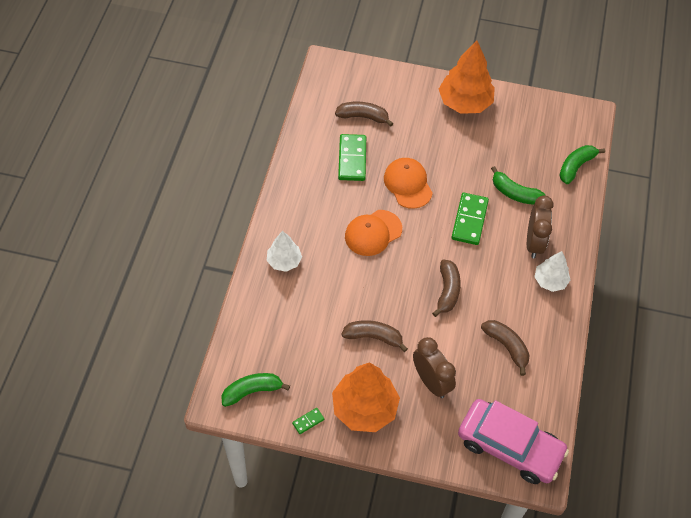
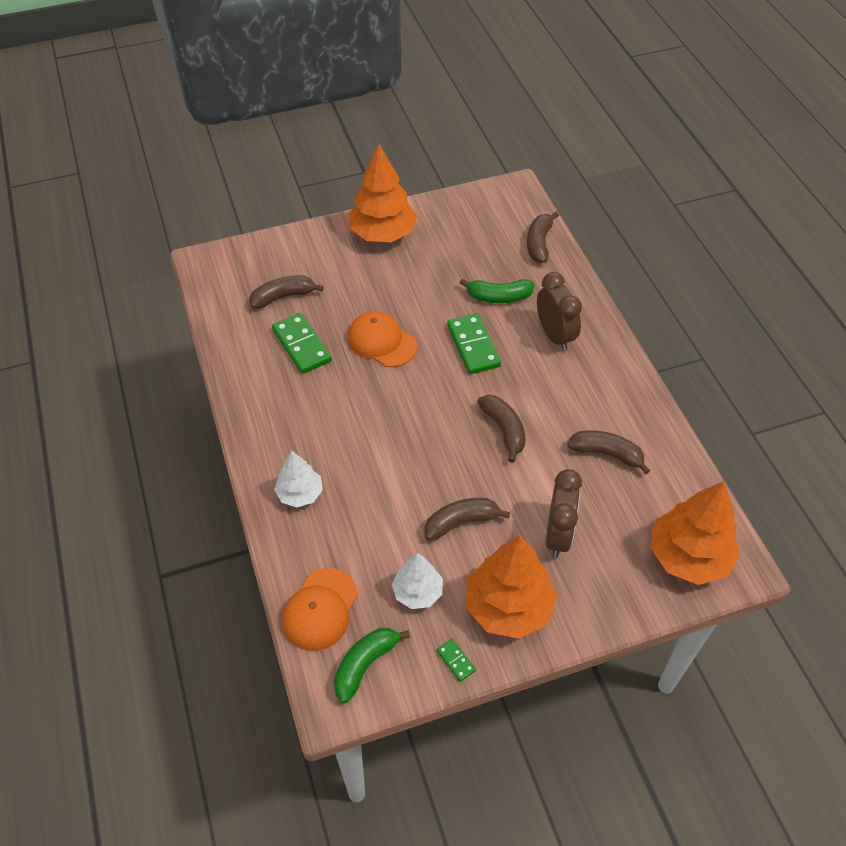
camera: 30 degrees left, 5 degrees down
(308, 421) = (456, 660): green domino -> green domino turned 60 degrees counterclockwise
(373, 233) = (380, 411): orange cap -> orange cap (320, 609)
(431, 382) = (558, 535): brown clock -> brown clock turned 75 degrees clockwise
(509, 446) = (688, 556): pink car -> orange tree
(550, 281) = (598, 364): white tree -> white tree (417, 592)
(576, 167) = (539, 243): green banana -> brown banana

